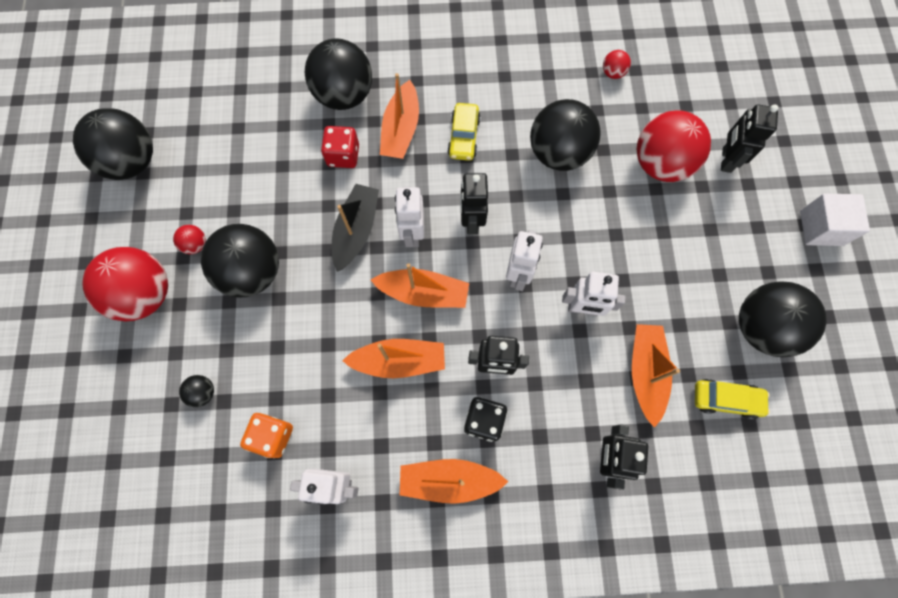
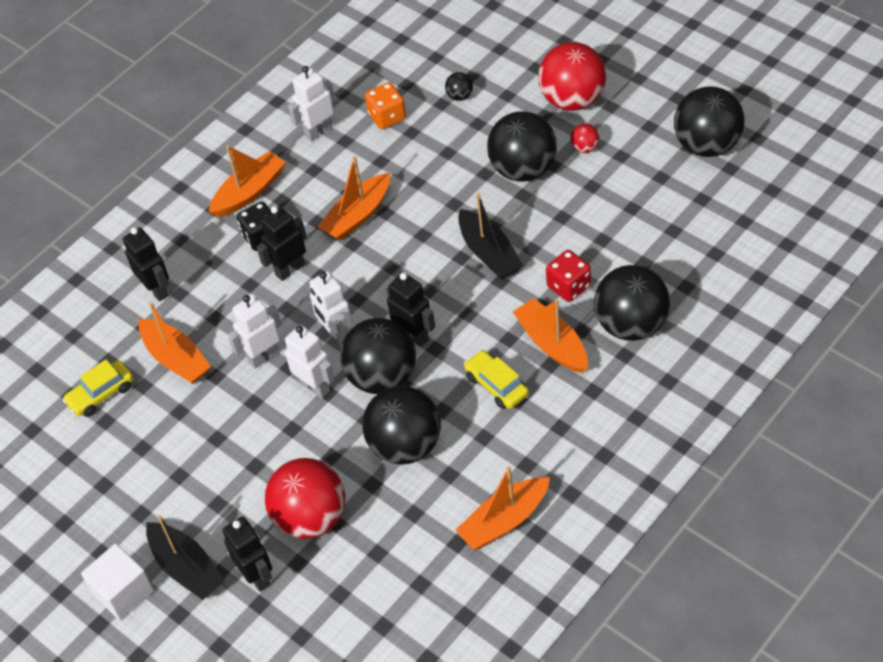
camera: 140 degrees right, 20 degrees down
(412, 234) = (446, 288): white robot -> white robot (315, 386)
(423, 293) = (391, 263): orange boat -> orange boat (504, 521)
(612, 73) = (437, 560): red ball -> none
(761, 327) = (113, 466): black ball -> black ball (382, 377)
(766, 205) = (187, 568): none -> black boat

